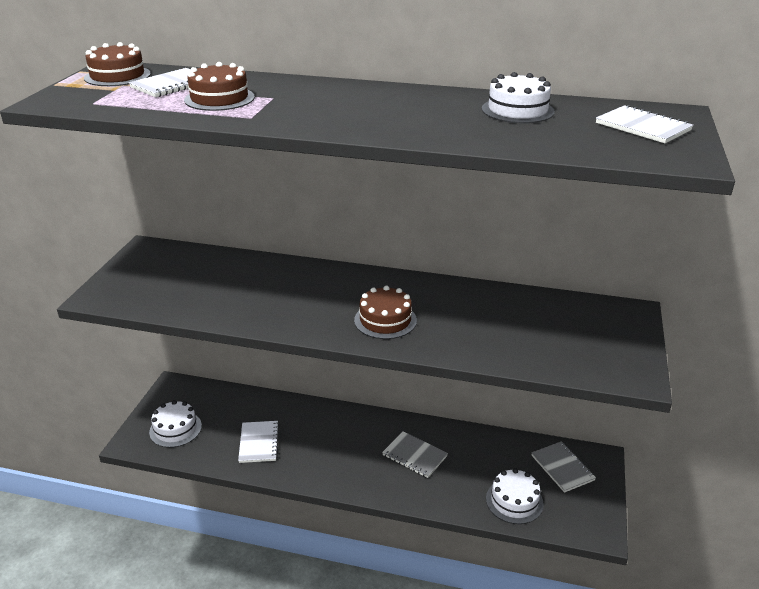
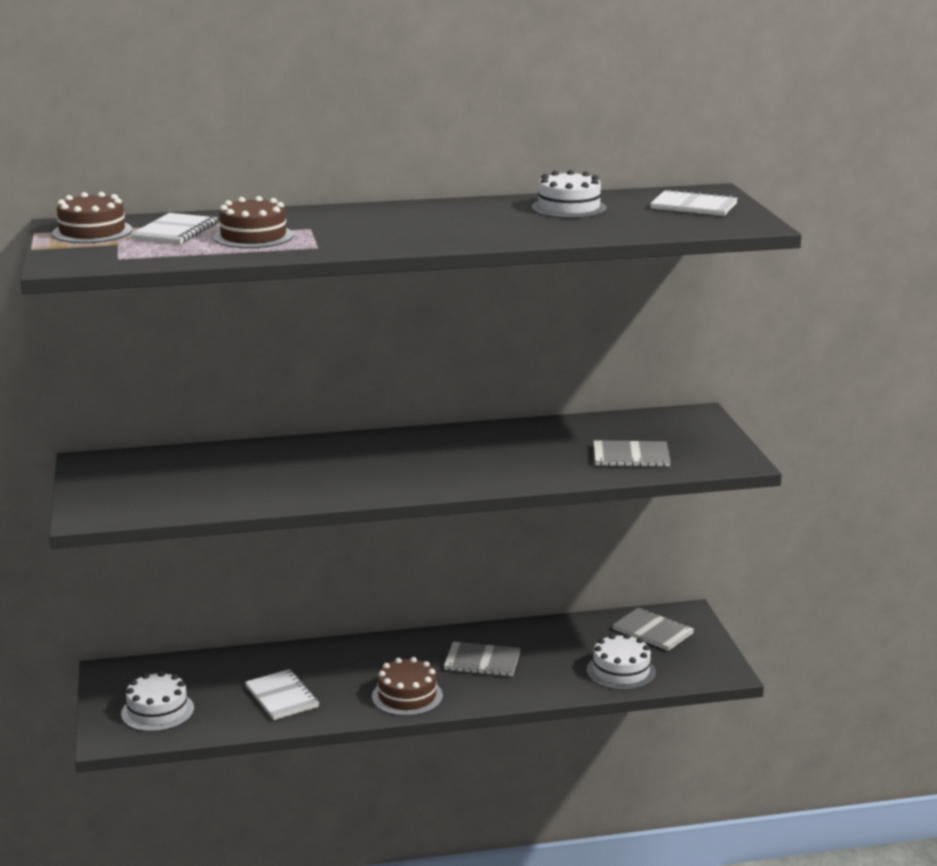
camera: 25 degrees left, 10 degrees down
(385, 320) = (455, 469): brown cake -> brown cake (407, 696)
(540, 344) = (631, 456): none -> grey notebook

